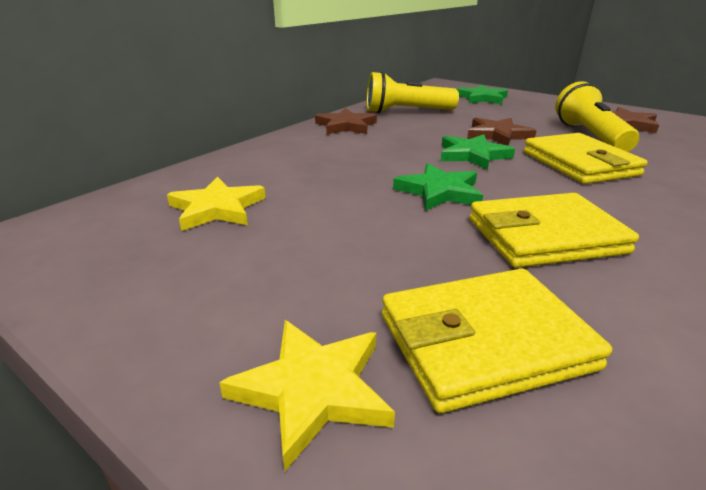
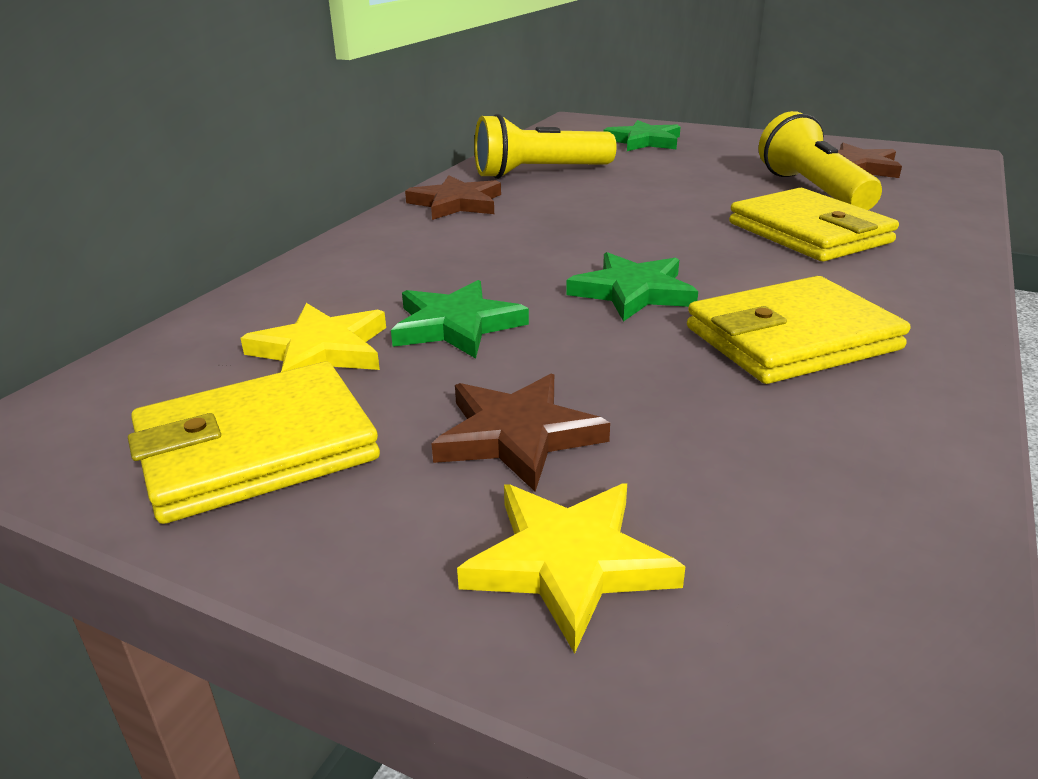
camera: 10 degrees left, 0 degrees up
(472, 155) = (660, 234): green star -> green star (456, 325)
(484, 341) = (756, 478): yellow wallet -> yellow wallet (256, 449)
(498, 135) = (686, 199): brown star -> brown star (517, 436)

